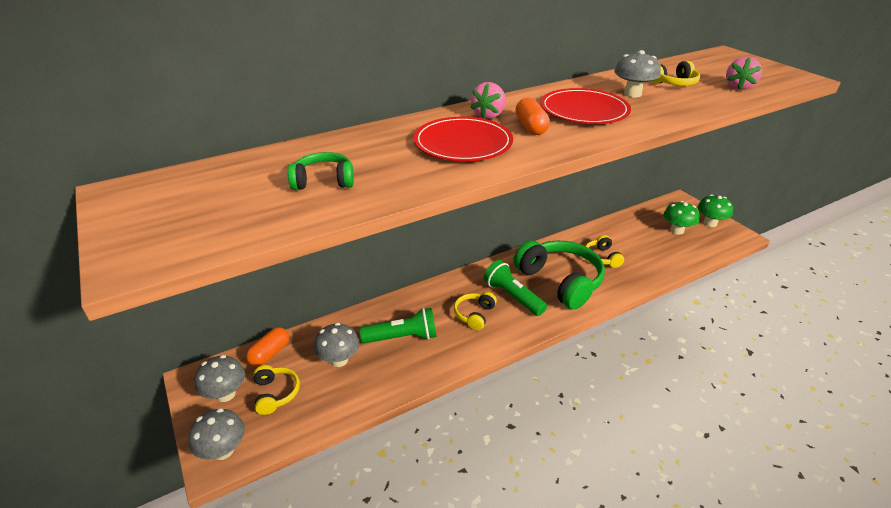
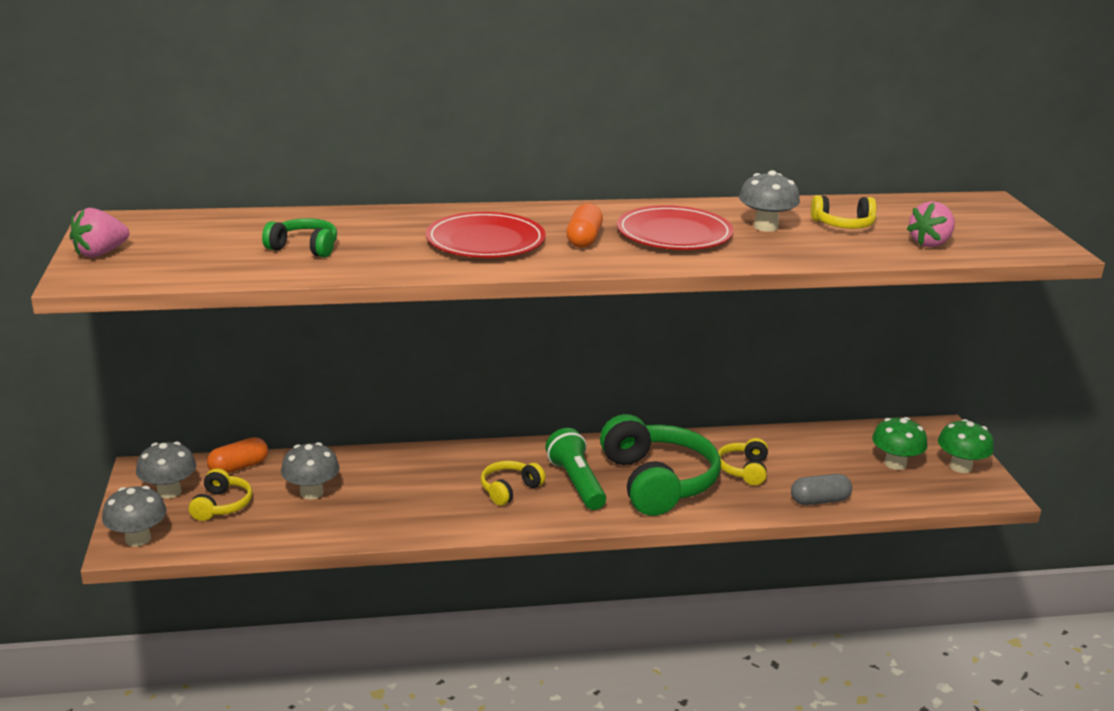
camera: 20 degrees right, 10 degrees down
(402, 337) = (402, 490): green flashlight -> none
(488, 115) = (549, 219): pink strawberry -> pink strawberry (100, 253)
(659, 268) = (819, 501): none -> grey capsule

